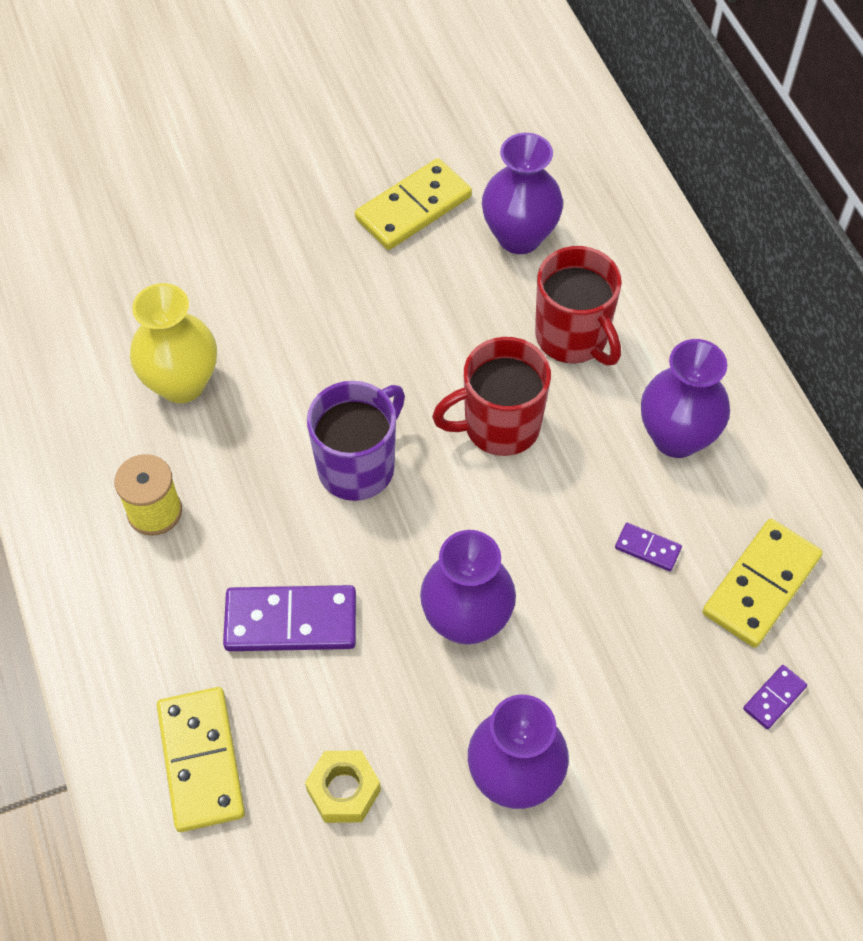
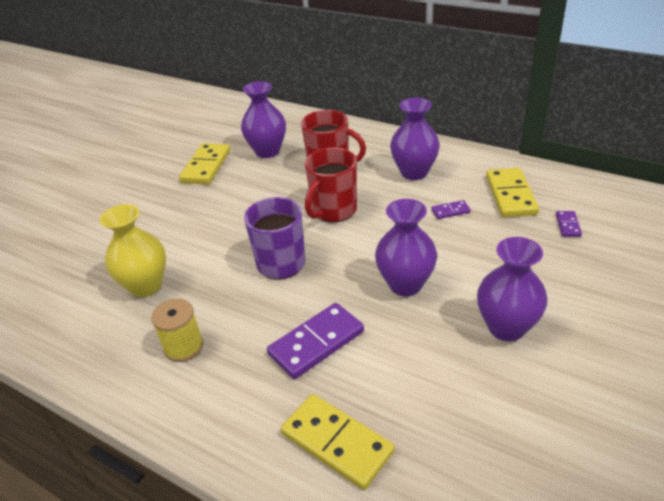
camera: 35 degrees left, 20 degrees down
(344, 790) = (433, 396): yellow nut -> none

